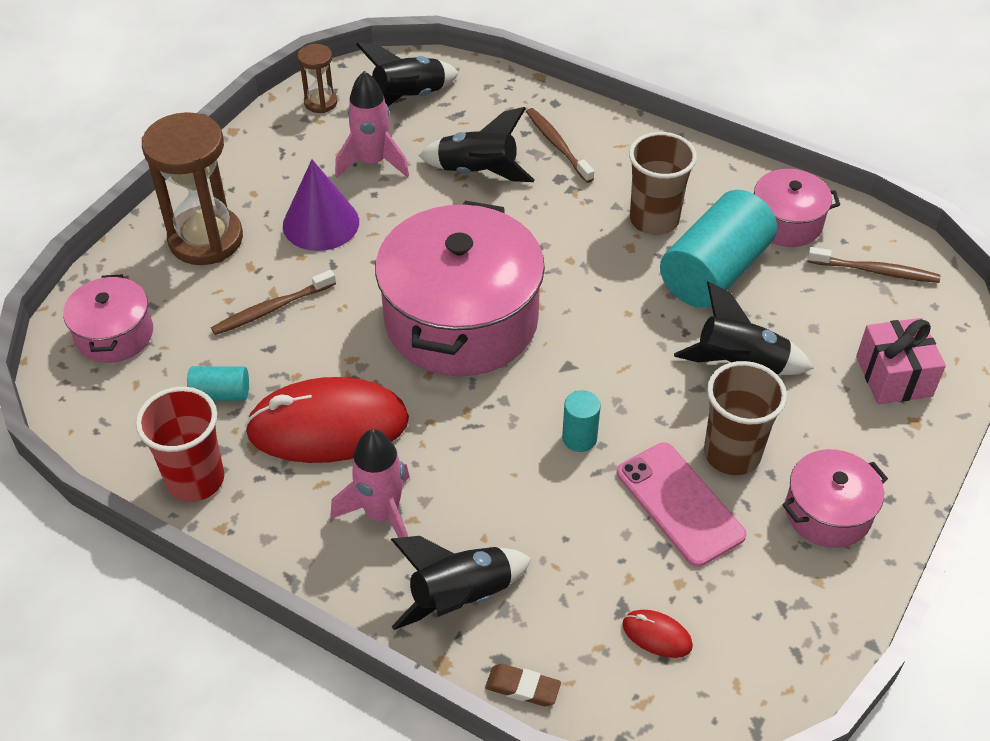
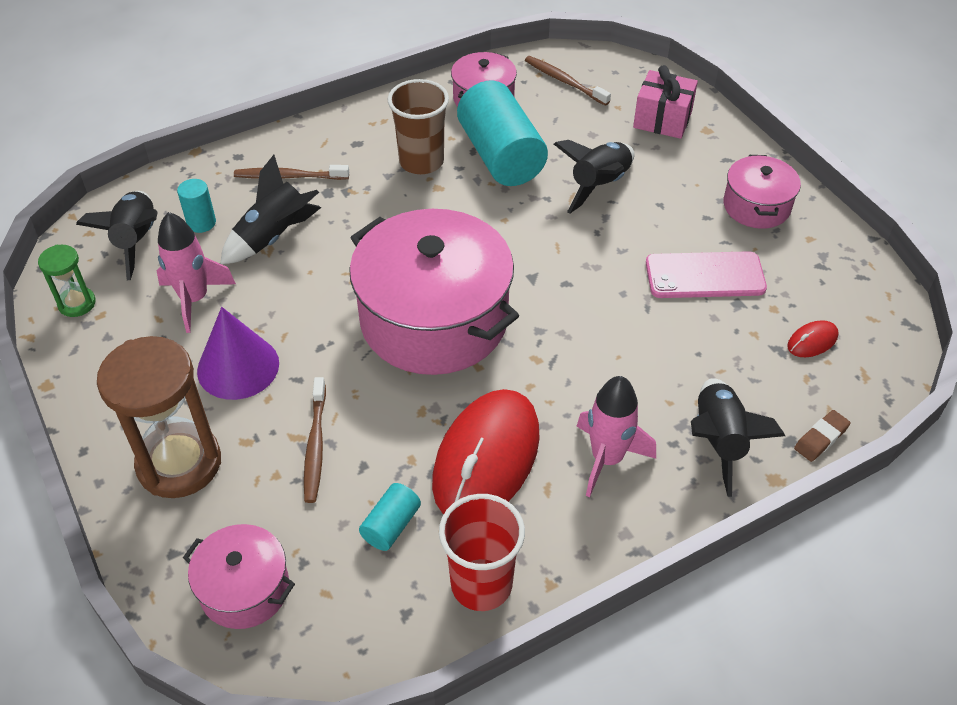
camera: 60 degrees left, 0 degrees up
(320, 102) = (77, 303): brown hourglass -> green hourglass
(579, 438) = (609, 302): turquoise cylinder -> turquoise cylinder (201, 223)
(732, 454) = (677, 228): brown cup -> none
(875, 271) = (564, 81): brown toothbrush -> brown toothbrush turned 90 degrees counterclockwise

